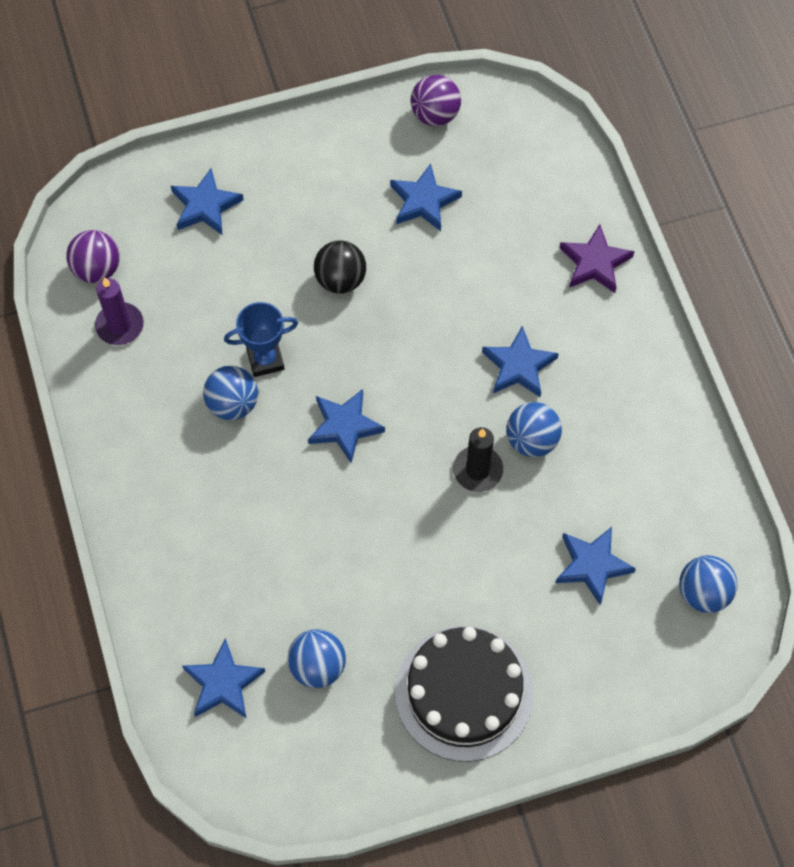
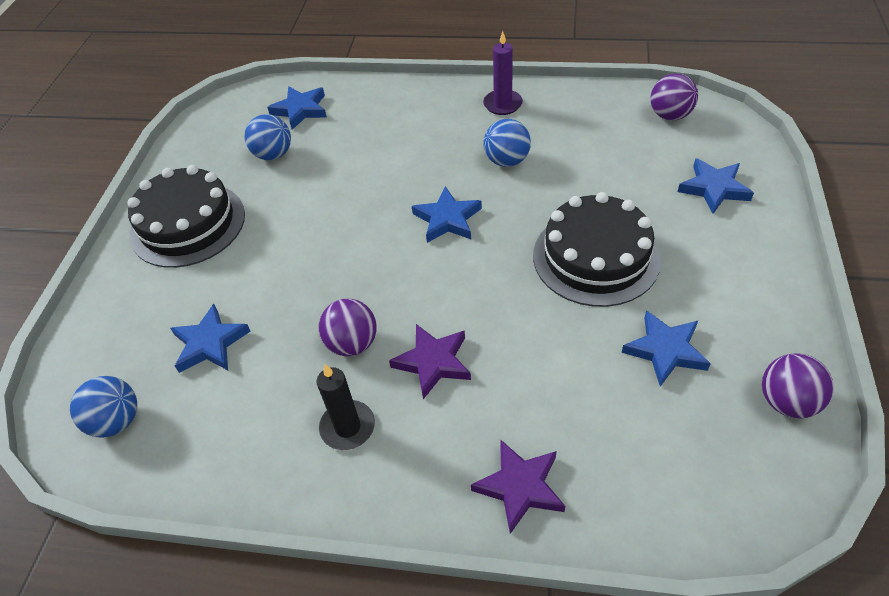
camera: 120 degrees right, 15 degrees down
(120, 325) = (610, 117): purple candle -> purple candle (503, 104)
(265, 360) = (537, 188): blue trophy -> none
(340, 279) = (596, 257): black ball -> black cake
(477, 470) = (351, 293): black candle -> black candle (347, 427)
(518, 366) = (433, 362): blue star -> purple star
(532, 440) = (352, 343): blue ball -> purple ball

